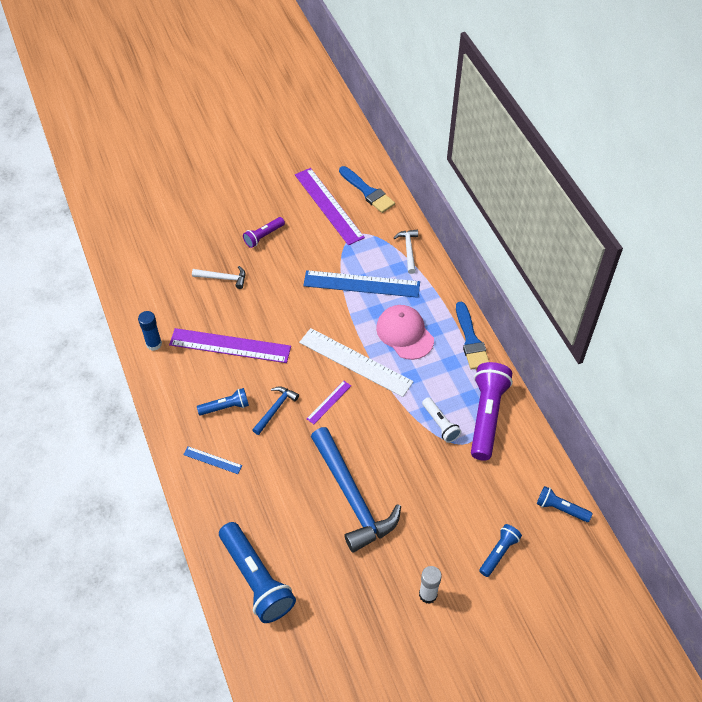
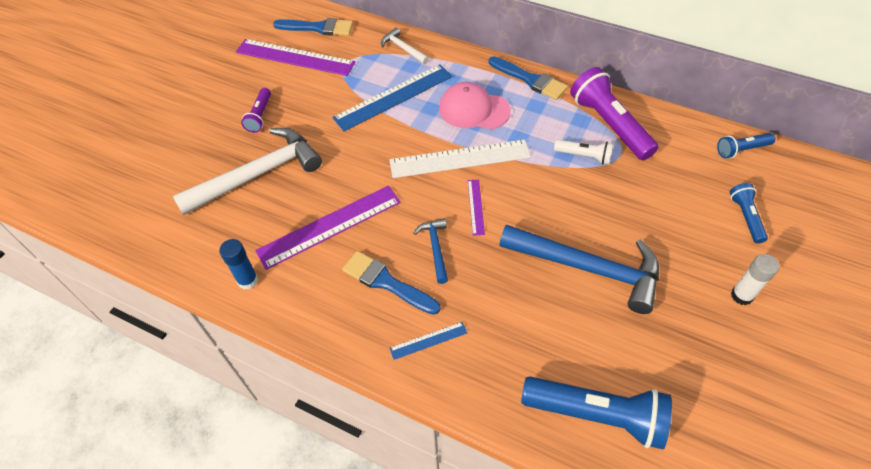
camera: 40 degrees left, 0 degrees up
(223, 278) = (257, 174): white hammer -> white hammer, size x2.14
(225, 407) = (386, 282): blue flashlight -> blue brush

